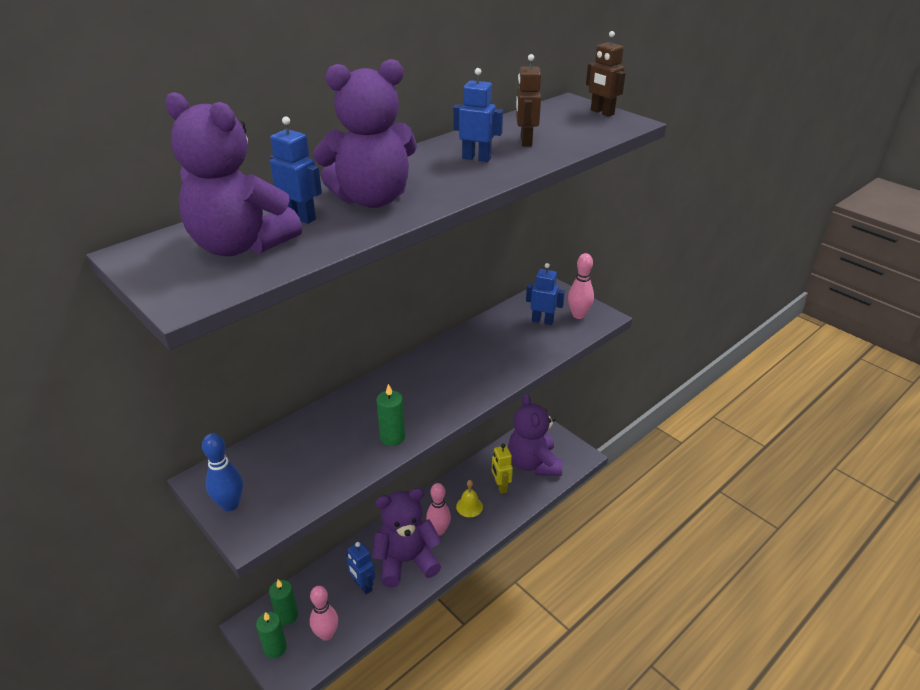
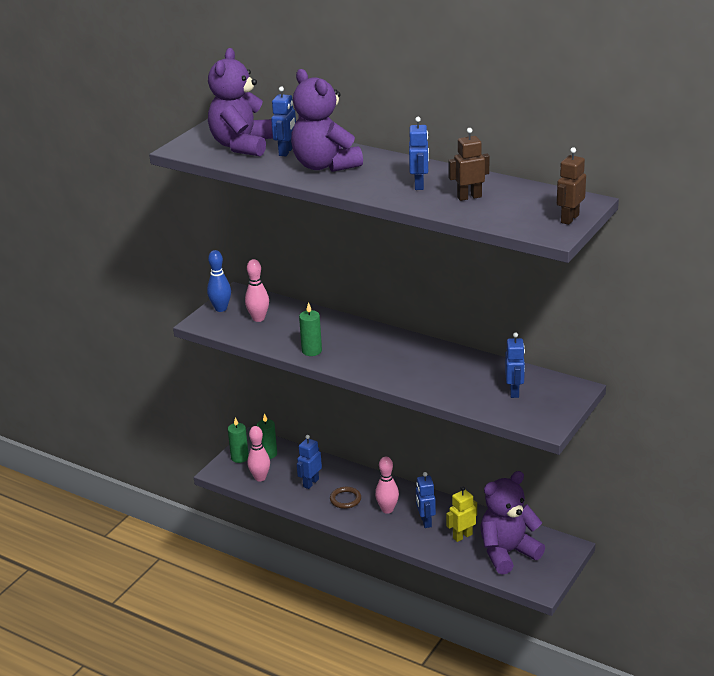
camera: 75 degrees right, 5 degrees down
(406, 561) = (345, 499): purple teddy bear -> brown ring
(469, 506) = (425, 521): yellow bell -> blue robot
(578, 315) = (539, 411): pink bowling pin -> pink bowling pin (258, 318)

